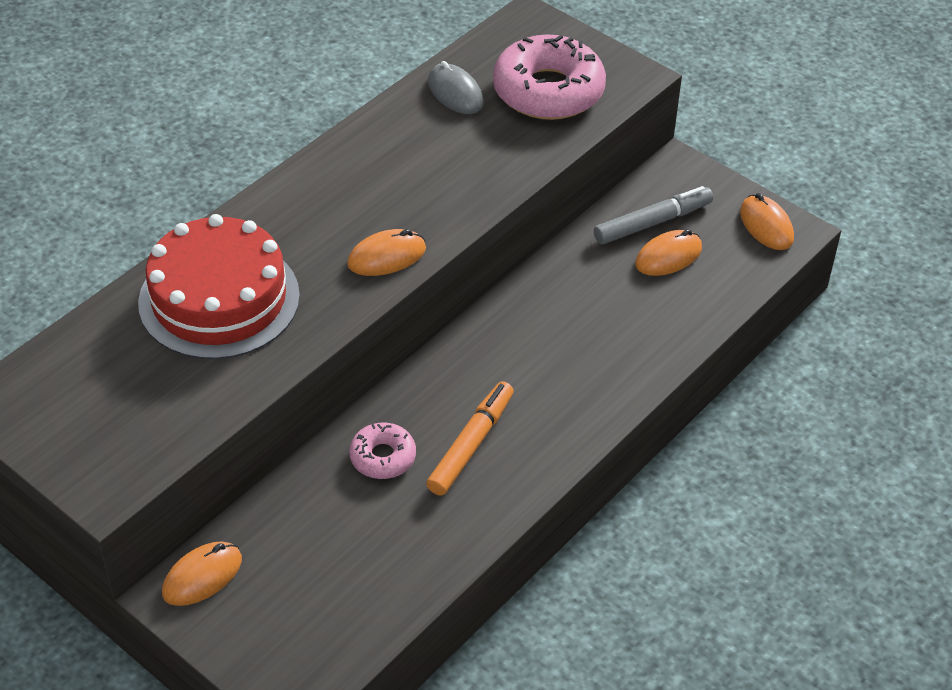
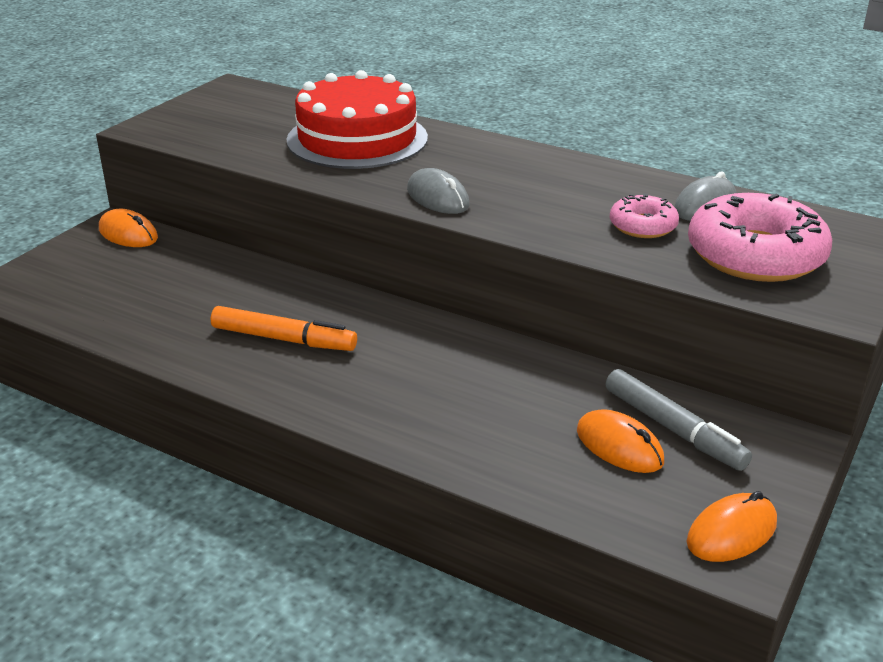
camera: 80 degrees right, 15 degrees down
(383, 457) = (261, 295): pink donut -> pink donut (643, 226)
(386, 257) = (437, 198): orange mouse -> grey mouse

